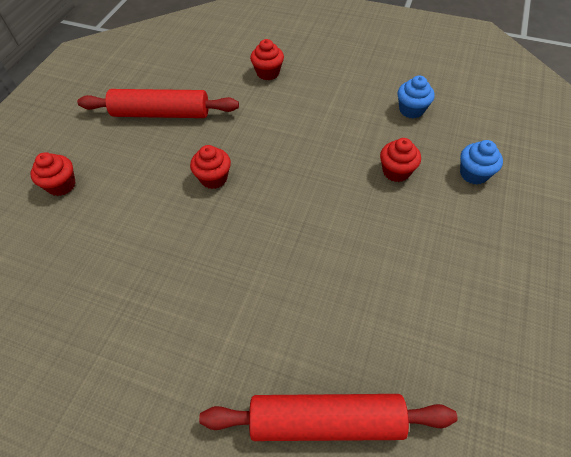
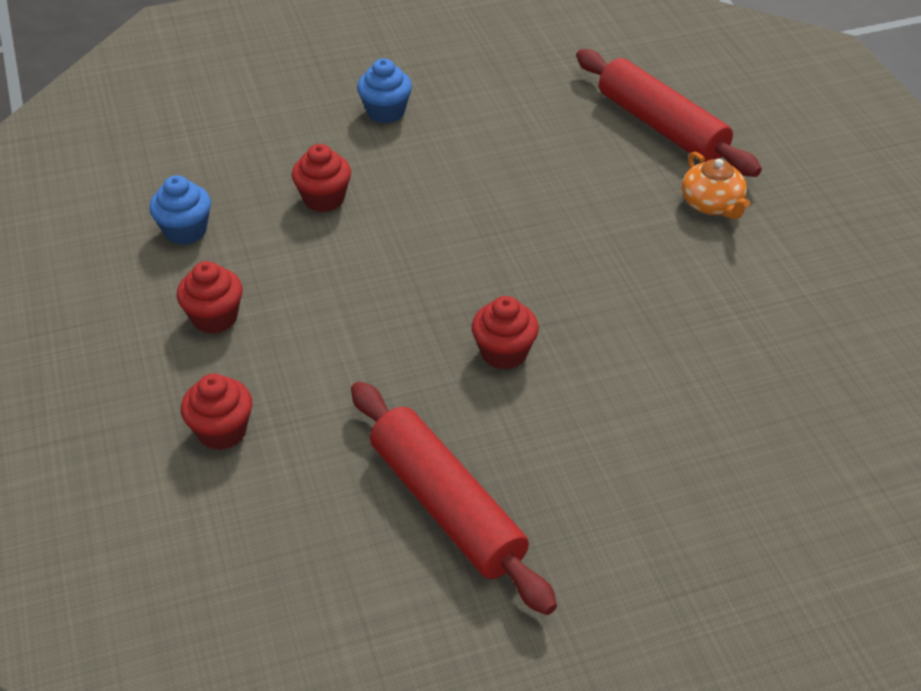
camera: 130 degrees left, 10 degrees down
(61, 185) = (696, 513): red cupcake -> red cupcake (215, 318)
(216, 375) = (712, 204): none -> orange teapot
(473, 174) = (268, 141): blue cupcake -> blue cupcake (385, 112)

